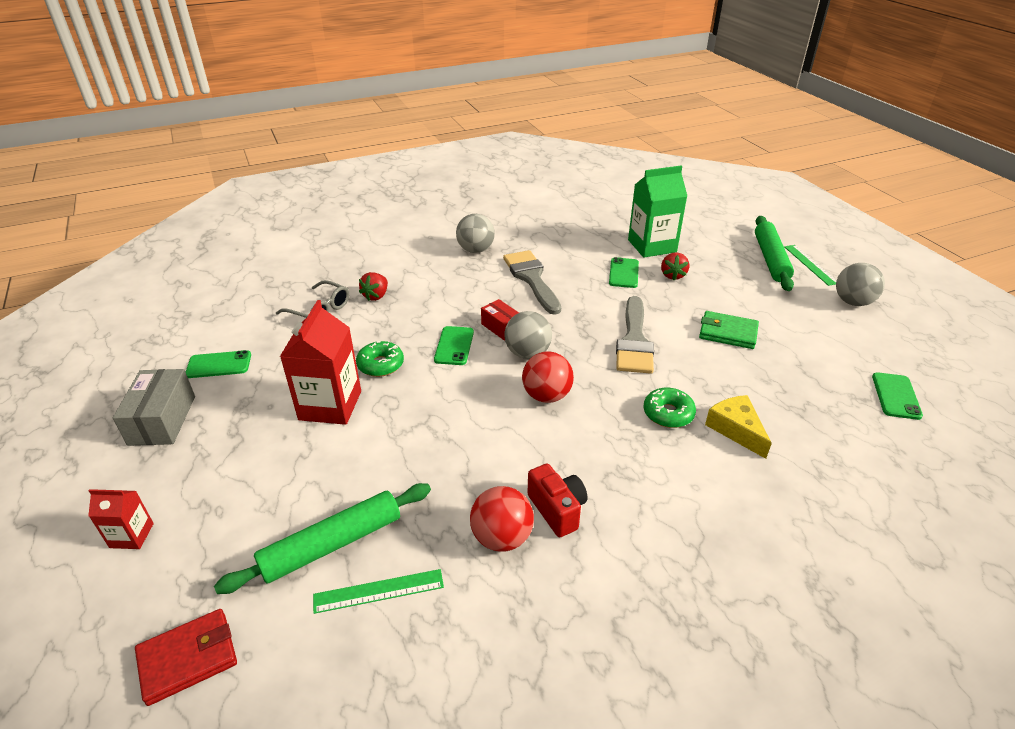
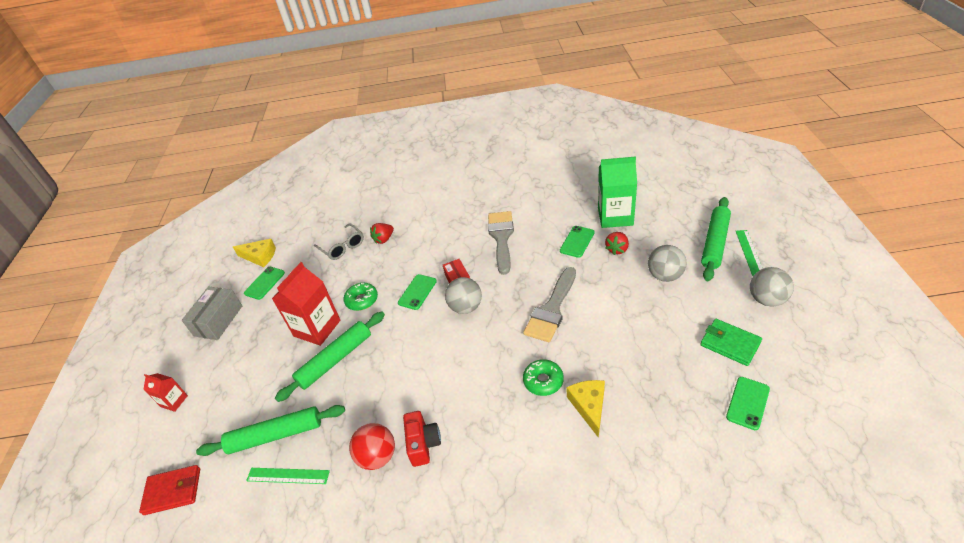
camera: 25 degrees right, 5 degrees up
(195, 335) = (260, 257): none -> yellow cheese
(219, 365) = (264, 283): green phone -> green phone turned 75 degrees counterclockwise
(378, 437) = (335, 360): none -> green rolling pin
(475, 250) = (472, 205): grey ball -> grey ball (665, 275)
(547, 396) = (461, 347): red ball -> none
(728, 333) = (633, 314): green wallet -> green wallet (730, 344)

